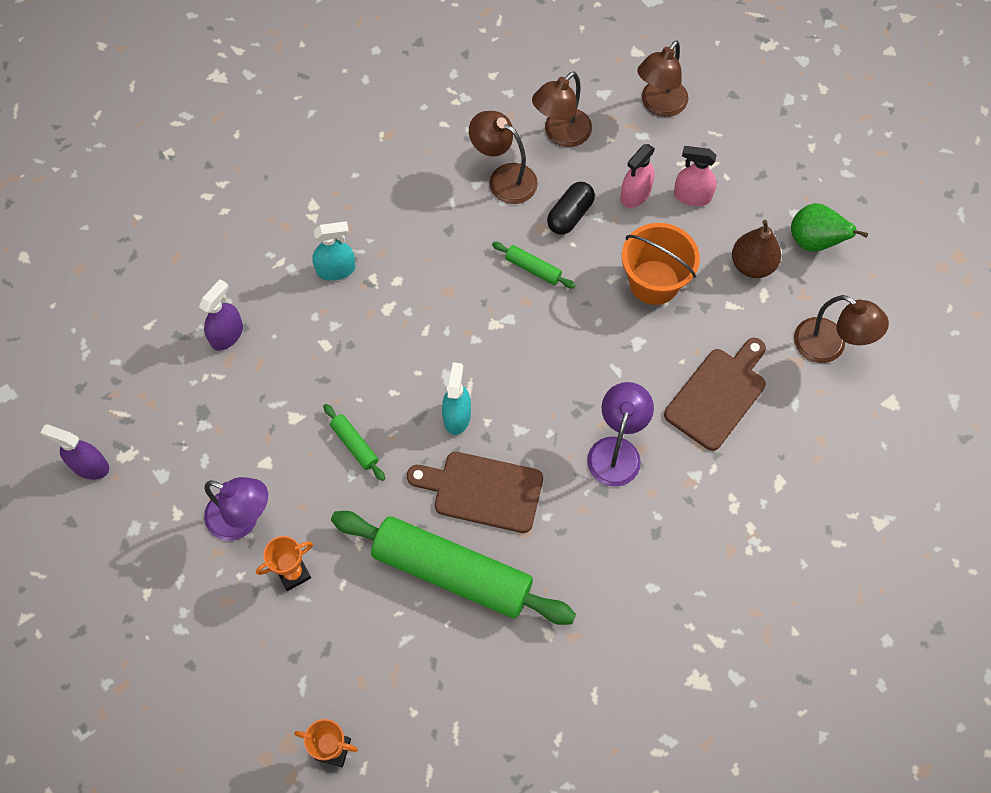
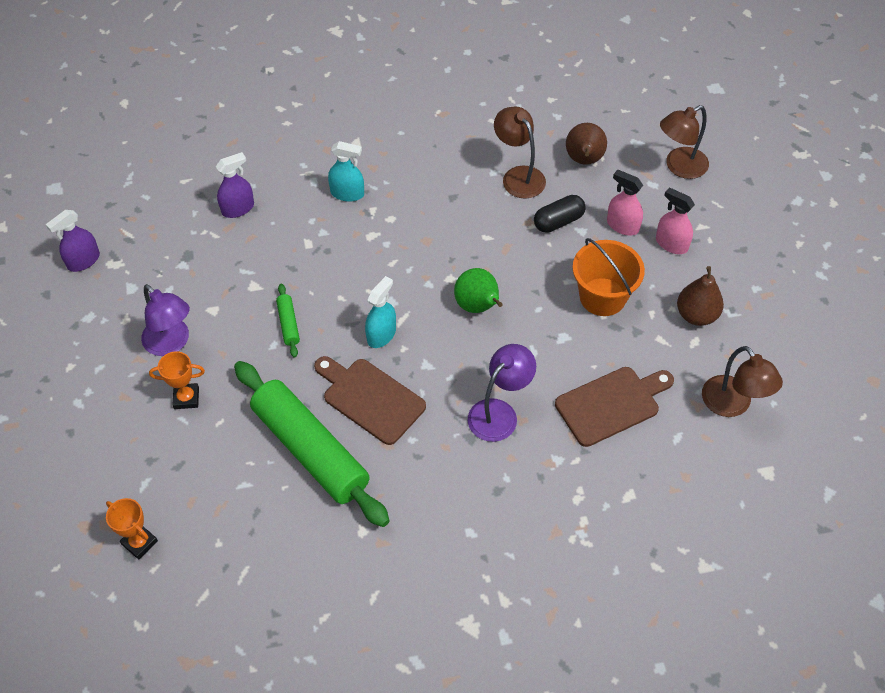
camera: 25 degrees right, 10 degrees down
(90, 466) = (83, 261): purple spray bottle -> purple spray bottle turned 90 degrees counterclockwise
(533, 269) = (505, 250): green rolling pin -> none
(561, 134) = (584, 160): brown lamp -> brown pear
(635, 194) = (622, 226): pink spray bottle -> pink spray bottle turned 60 degrees clockwise
(814, 242) = (762, 317): green pear -> green pear (478, 306)

